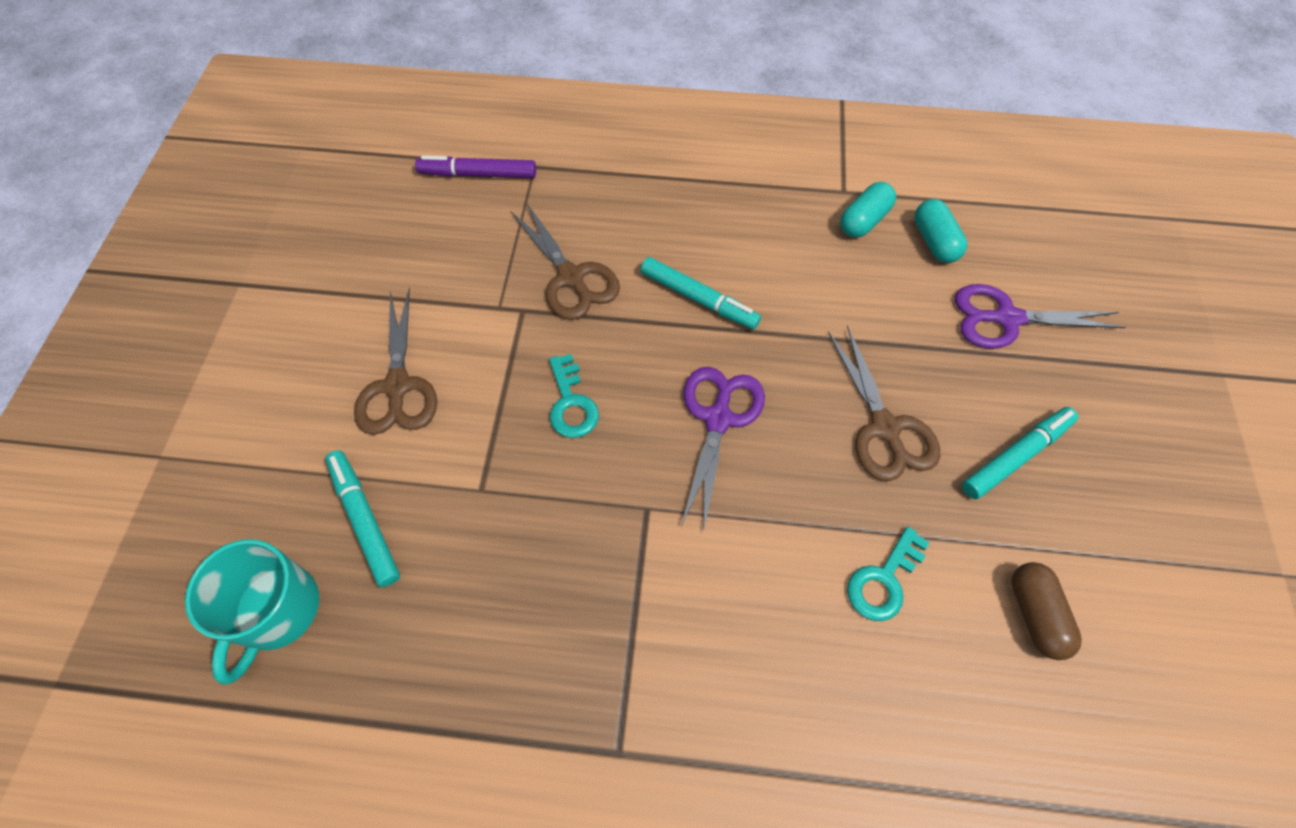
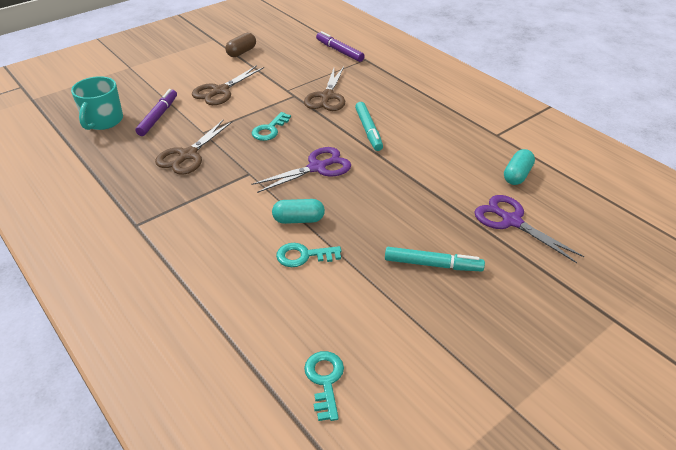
camera: 45 degrees right, 20 degrees down
(277, 610) = (103, 121): turquoise mug -> turquoise mug turned 45 degrees counterclockwise
(365, 520) = (158, 117): turquoise marker -> purple marker
(863, 220) = (490, 149): turquoise capsule -> turquoise capsule (298, 220)
(885, 429) = (384, 215): brown scissors -> brown scissors (187, 155)
(1035, 614) = (351, 315): brown capsule -> brown capsule (241, 52)
(1122, 735) = (325, 380): none -> turquoise key

